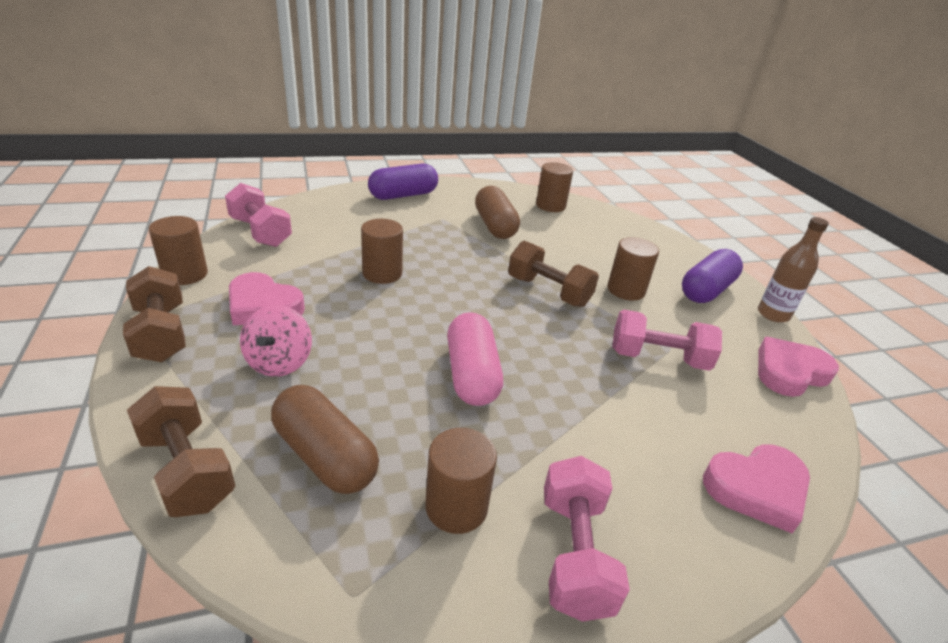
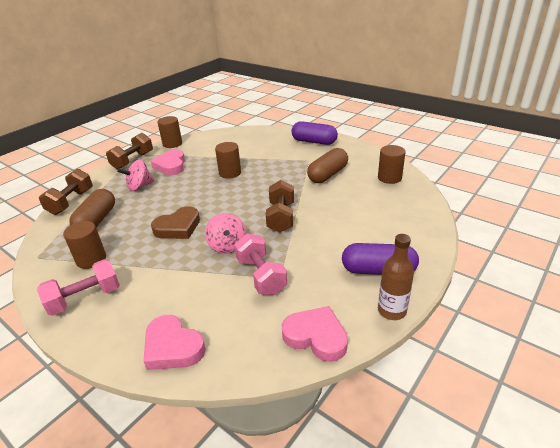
camera: 60 degrees right, 0 degrees up
(260, 232) = (223, 137): pink dumbbell -> none
(471, 374) = (178, 227): pink capsule -> brown heart
(569, 354) = (227, 246): none -> pink spinning top
(626, 290) = (324, 240): brown cylinder -> none

